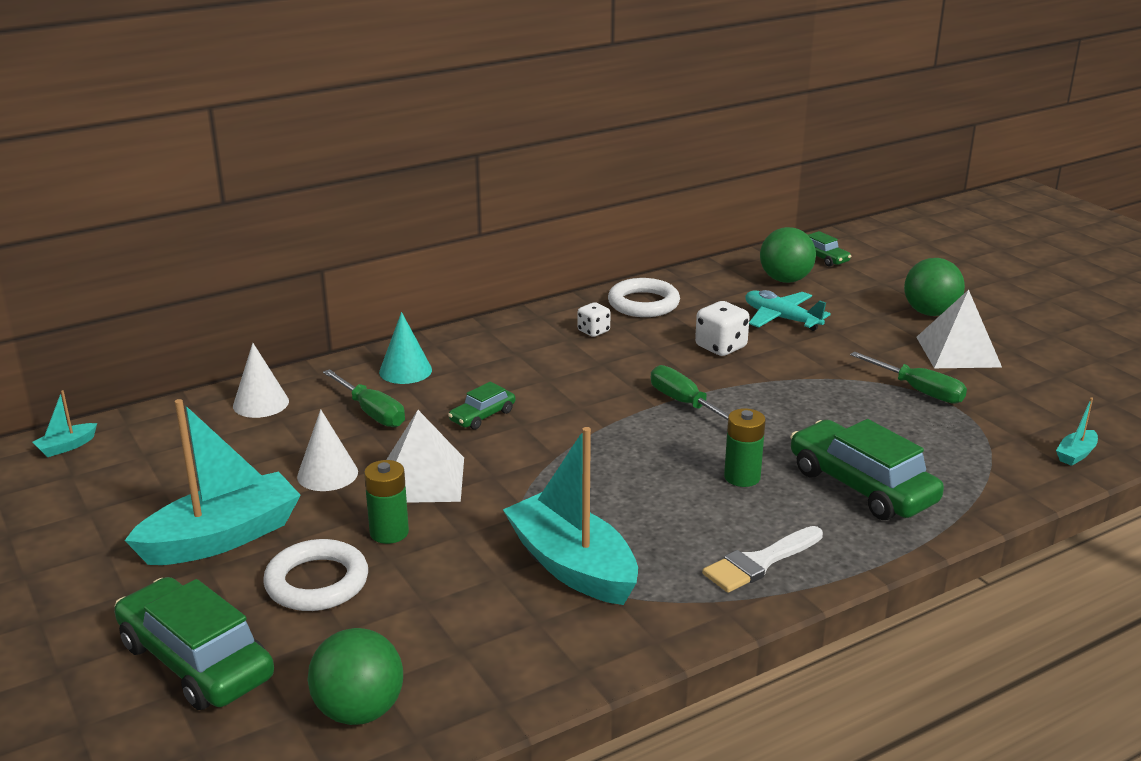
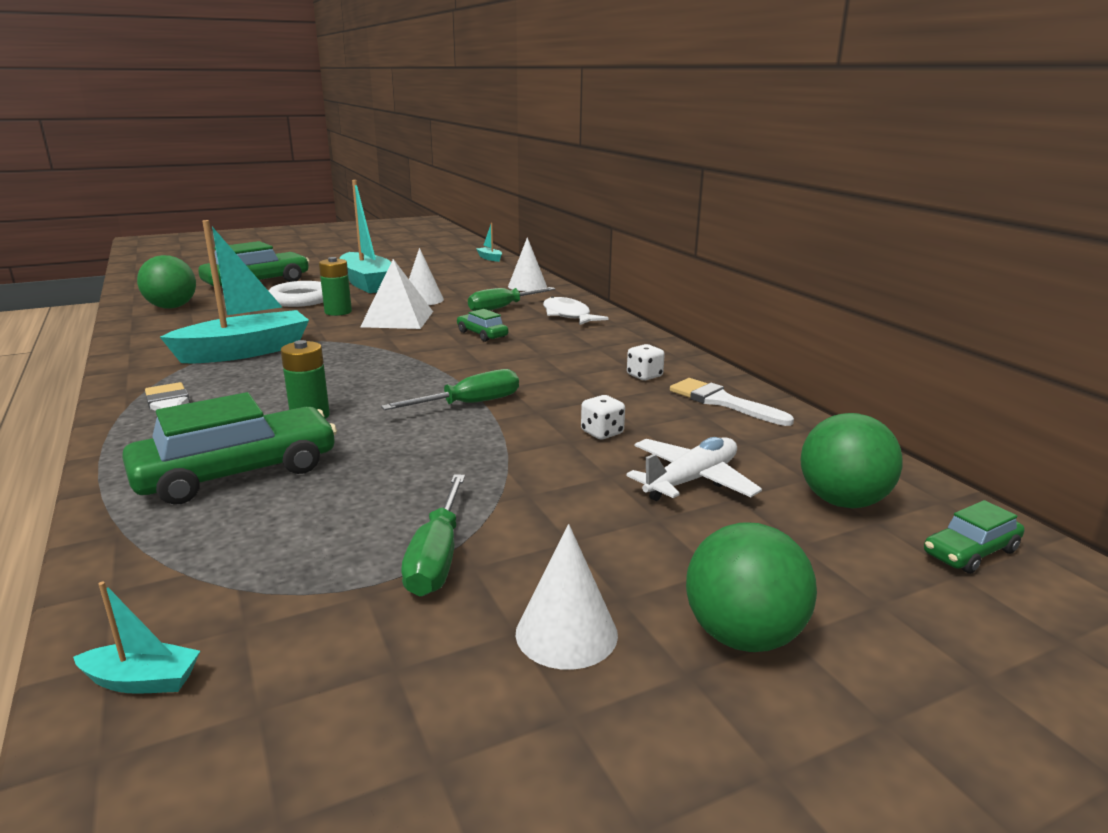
camera: 95 degrees right, 5 degrees down
(405, 371) = (568, 315): turquoise cone -> white fish
(643, 303) = (722, 402): white ring -> white brush
(721, 347) = (602, 433): white dice -> white dice, size x0.64
(781, 319) = (691, 480): turquoise plane -> white plane
(919, 391) = (437, 557): green screwdriver -> green screwdriver turned 45 degrees counterclockwise
(958, 351) = (566, 633): white pyramid -> white cone
(1076, 454) = (142, 681): turquoise boat -> turquoise boat turned 135 degrees clockwise

